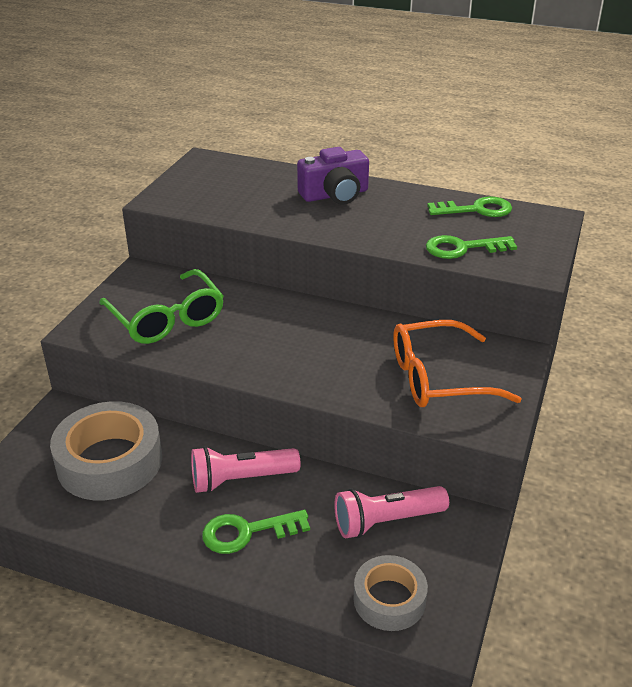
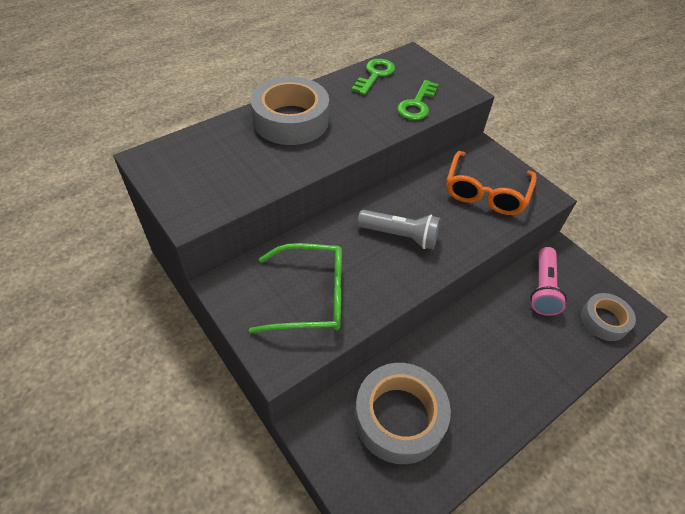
camera: 60 degrees left, 15 degrees up
(241, 480) = (466, 343): pink flashlight -> none
(247, 532) = (518, 363): green key -> none
(298, 342) = (400, 236): none -> grey flashlight
(335, 195) = (291, 120): purple camera -> grey tape

